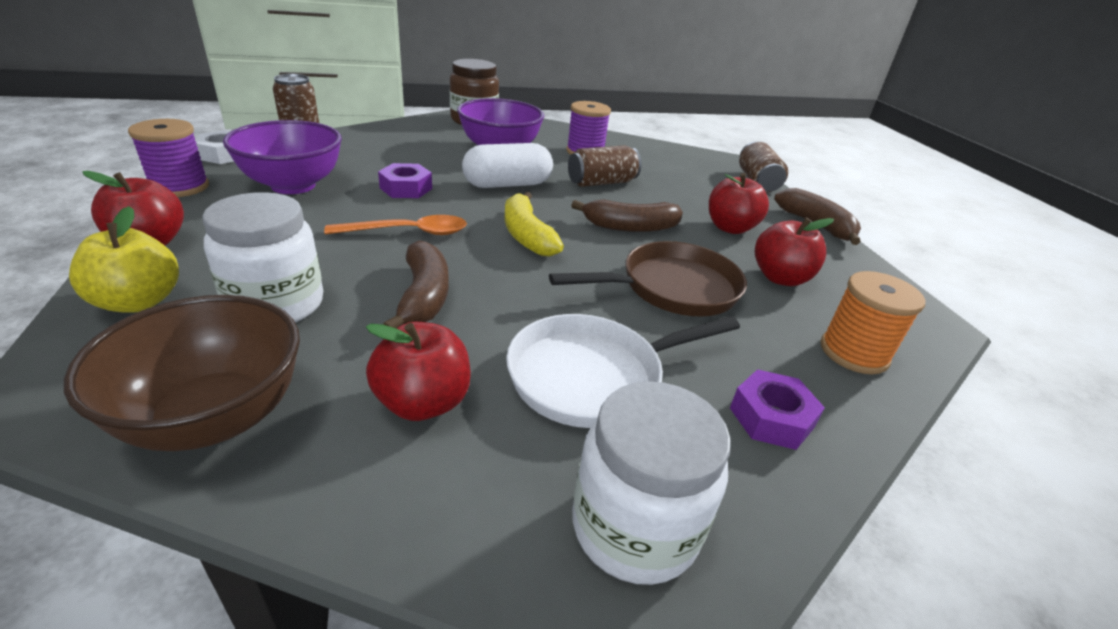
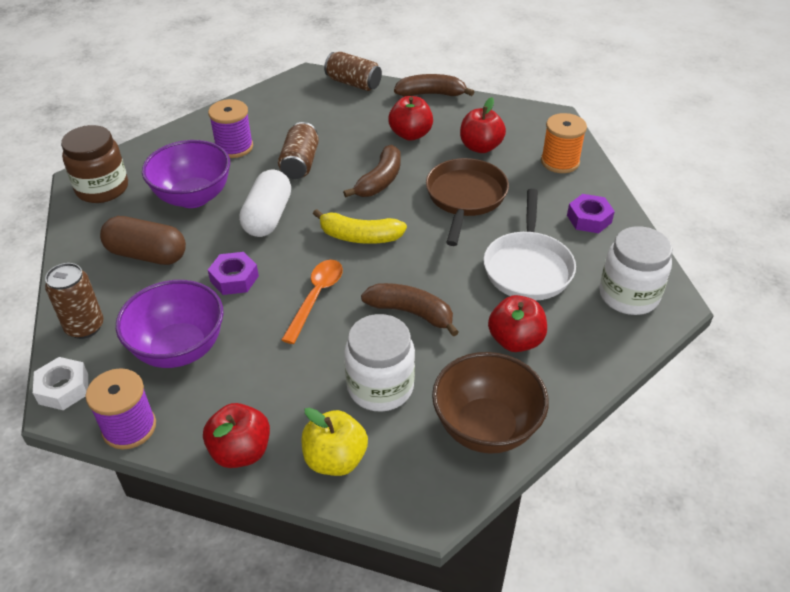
camera: 55 degrees left, 10 degrees up
(409, 149) = (147, 254): none -> brown capsule

